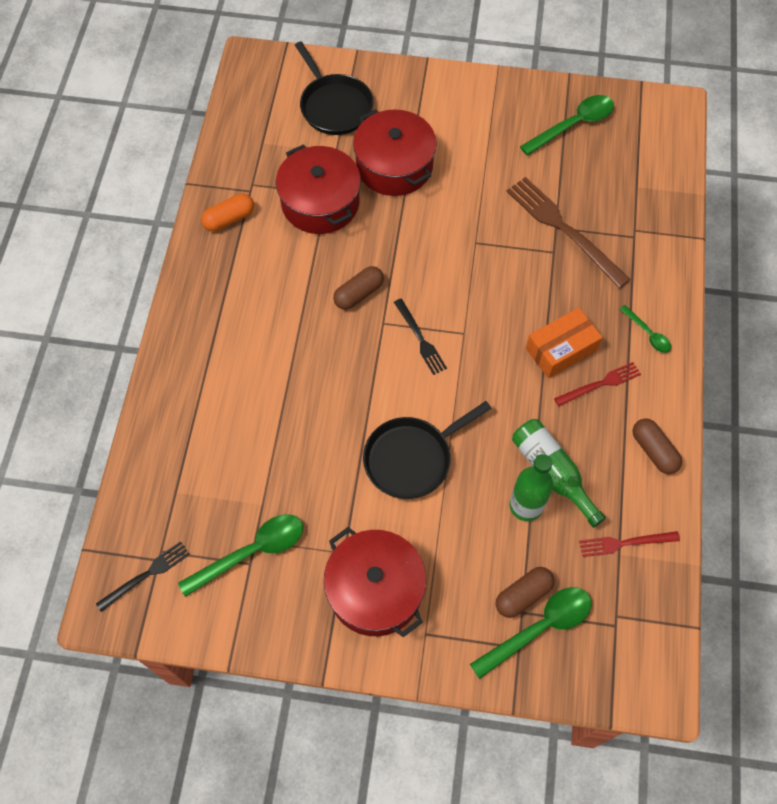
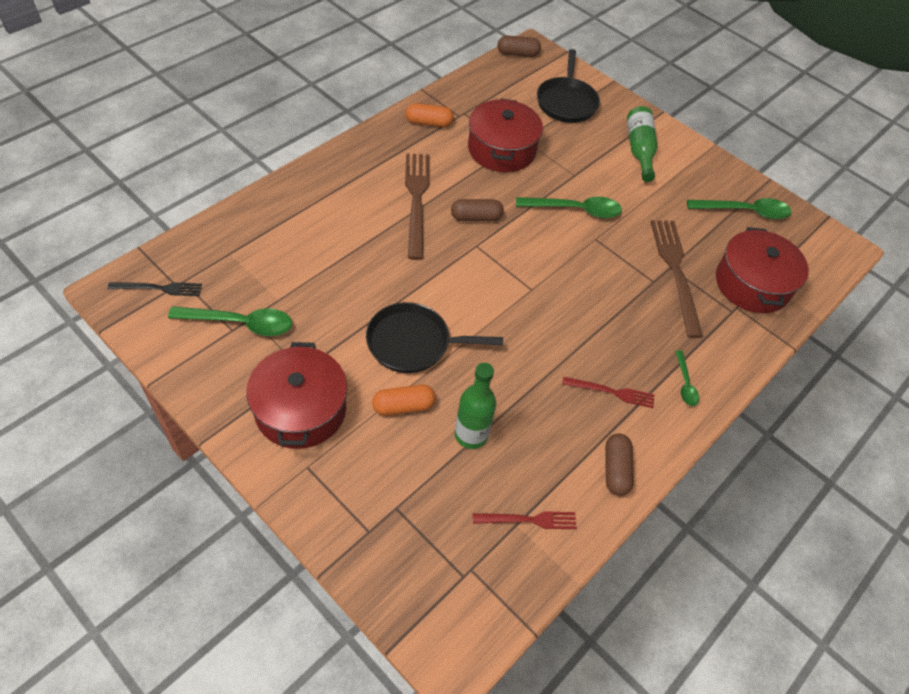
camera: 30 degrees right, 10 degrees down
(292, 313) = (416, 200): none -> brown fork
(394, 166) = (577, 159): red pot -> red pot (752, 284)
(420, 339) = (494, 272): black fork -> none
(453, 522) = (403, 406): none -> orange capsule
(523, 595) = (408, 496): brown capsule -> brown capsule (518, 54)
(539, 628) = (399, 530): green spoon -> green spoon (575, 210)
(552, 473) = (514, 427): green bottle -> green bottle (639, 150)
(561, 349) = (600, 348): orange box -> none
(625, 543) = (529, 520): red fork -> red fork turned 150 degrees clockwise

